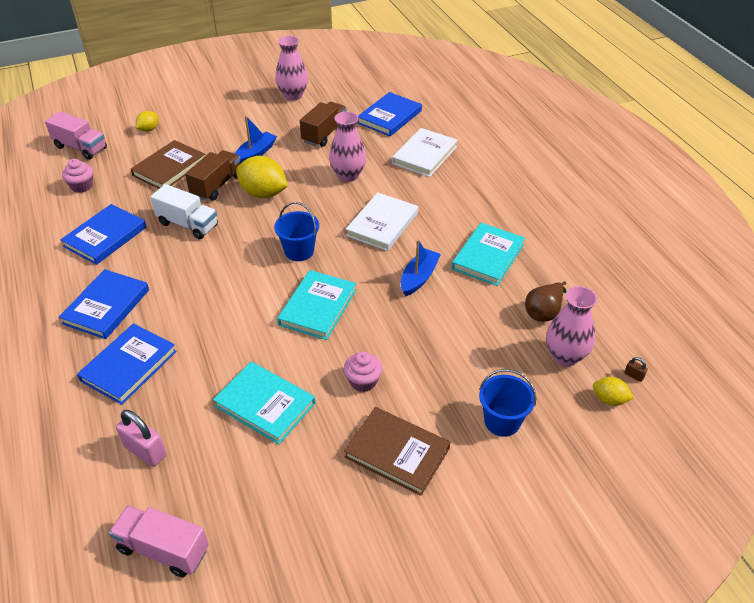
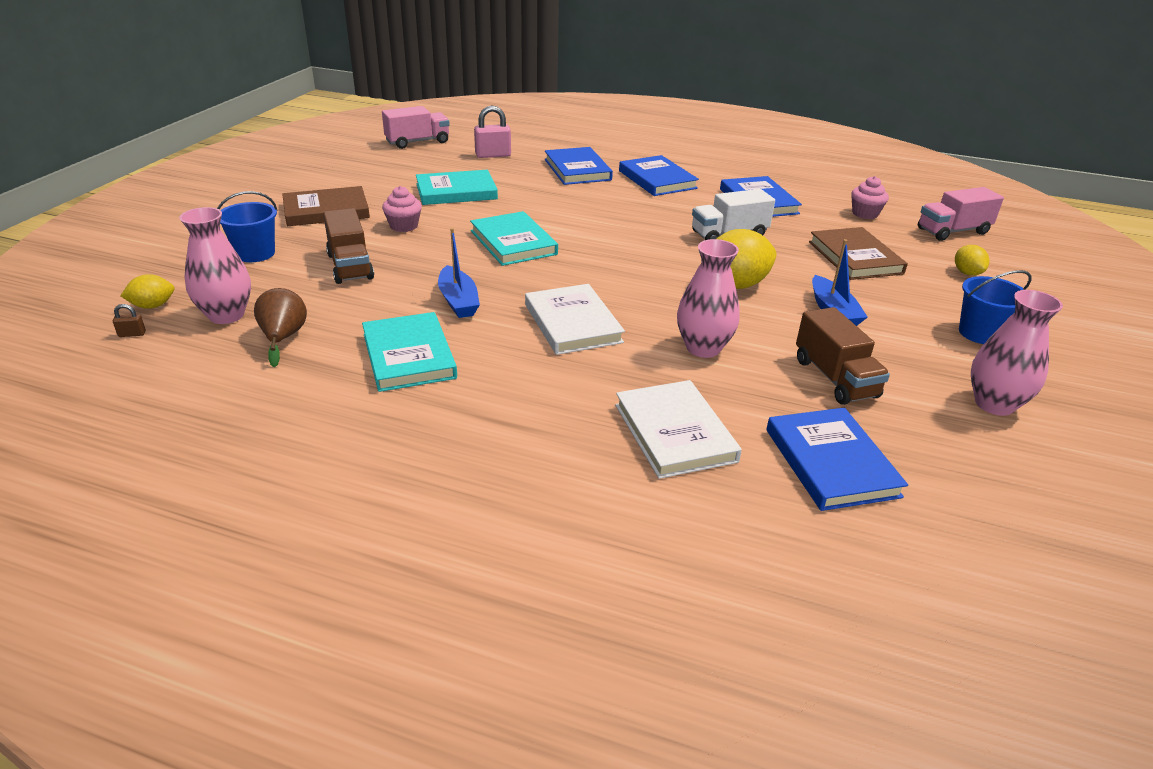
camera: 130 degrees right, 10 degrees down
(217, 185) = (785, 268): brown truck -> brown truck (350, 266)
(299, 251) = (603, 264): blue bucket -> blue bucket (980, 333)

